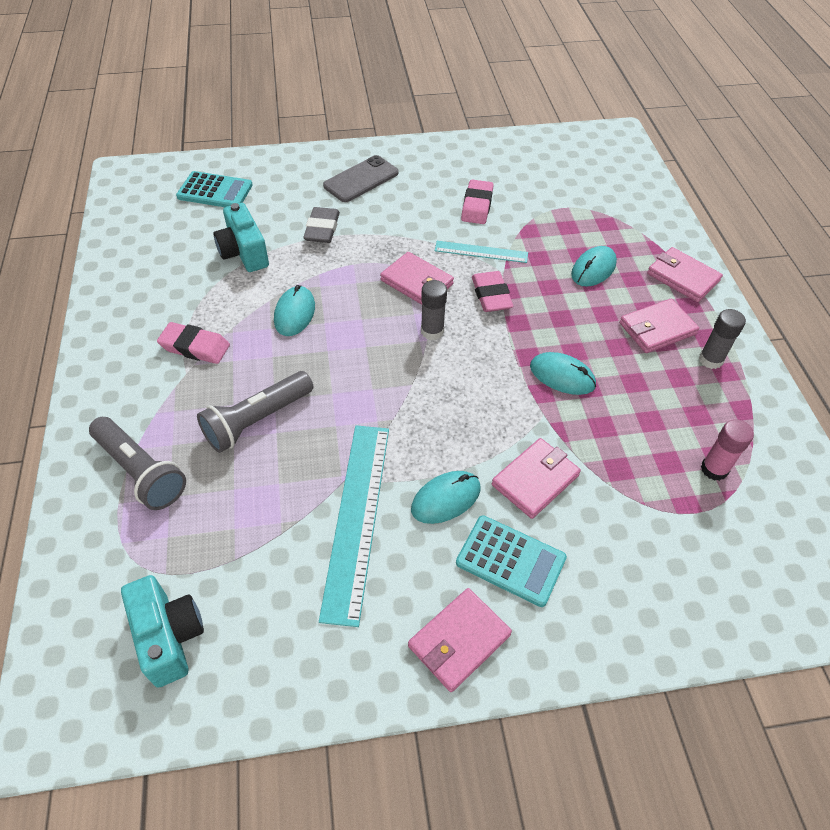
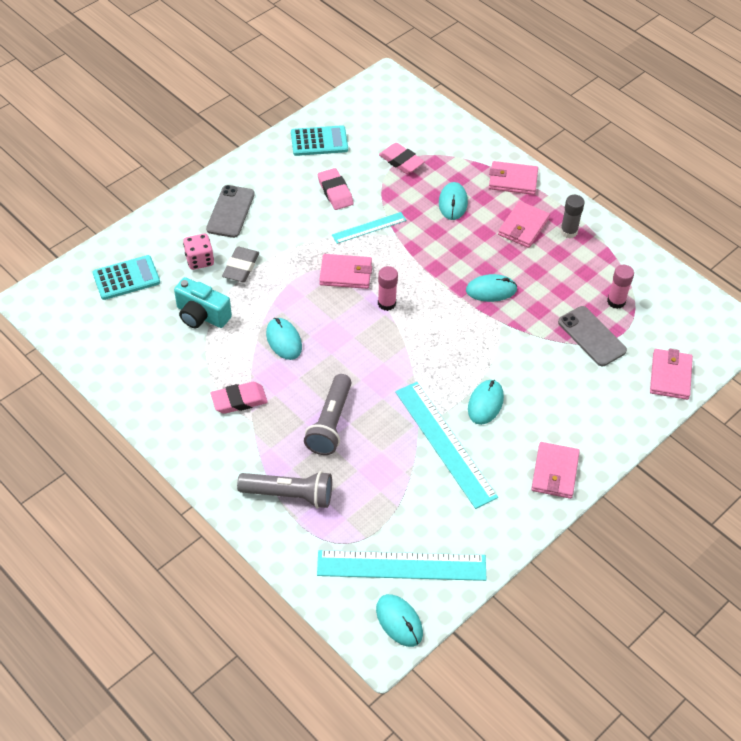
camera: 35 degrees left, 0 degrees up
(96, 710) = (399, 621): none -> turquoise mouse
(169, 636) = (401, 565): turquoise camera -> turquoise ruler
(292, 206) = (199, 260): none -> pink dice
(322, 229) = (241, 267): grey eraser -> grey eraser turned 45 degrees clockwise
(432, 331) = (386, 303): grey glue stick -> pink glue stick
(491, 295) = (403, 257): pink eraser -> pink eraser (401, 161)
(510, 560) = (548, 416): turquoise calculator -> turquoise calculator (319, 141)
(535, 480) = (526, 363): pink wallet -> pink wallet (670, 376)
(648, 494) = (591, 336): none -> grey phone

